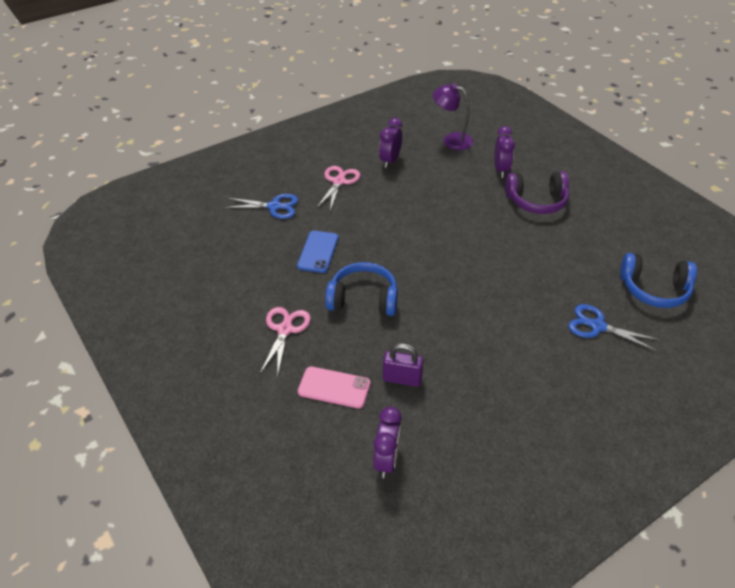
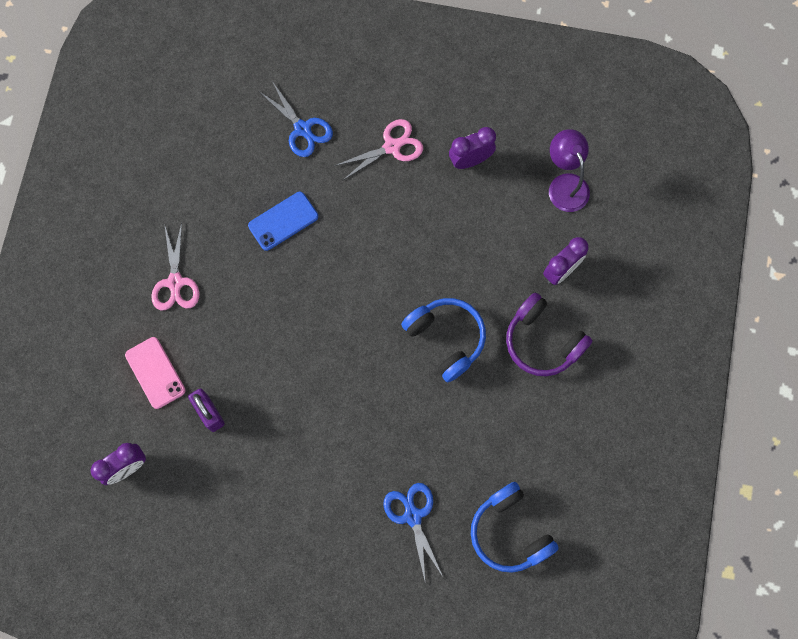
camera: 45 degrees right, 30 degrees up
(285, 329) = (175, 282): pink scissors -> pink scissors turned 120 degrees clockwise
(363, 299) = (263, 309): blue headphones -> blue headphones (446, 339)

